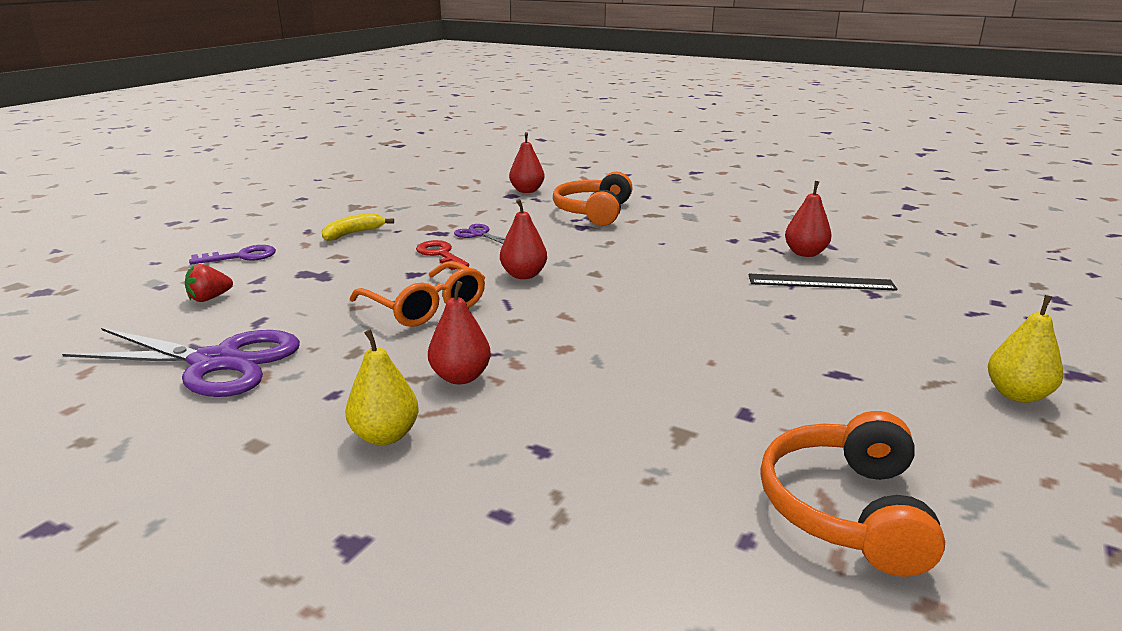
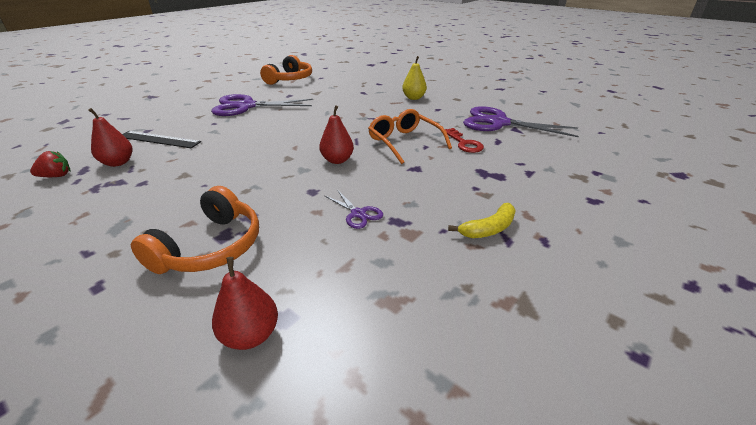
camera: 170 degrees left, 10 degrees up
(209, 298) = (546, 159): red strawberry -> red strawberry (56, 176)
(241, 257) = (572, 201): purple key -> none
(440, 254) = (396, 187): red key -> red key (464, 143)
(460, 377) = (387, 111): red pear -> none
(795, 362) = (246, 106): none -> purple scissors
(1017, 395) = (188, 93): yellow pear -> none

